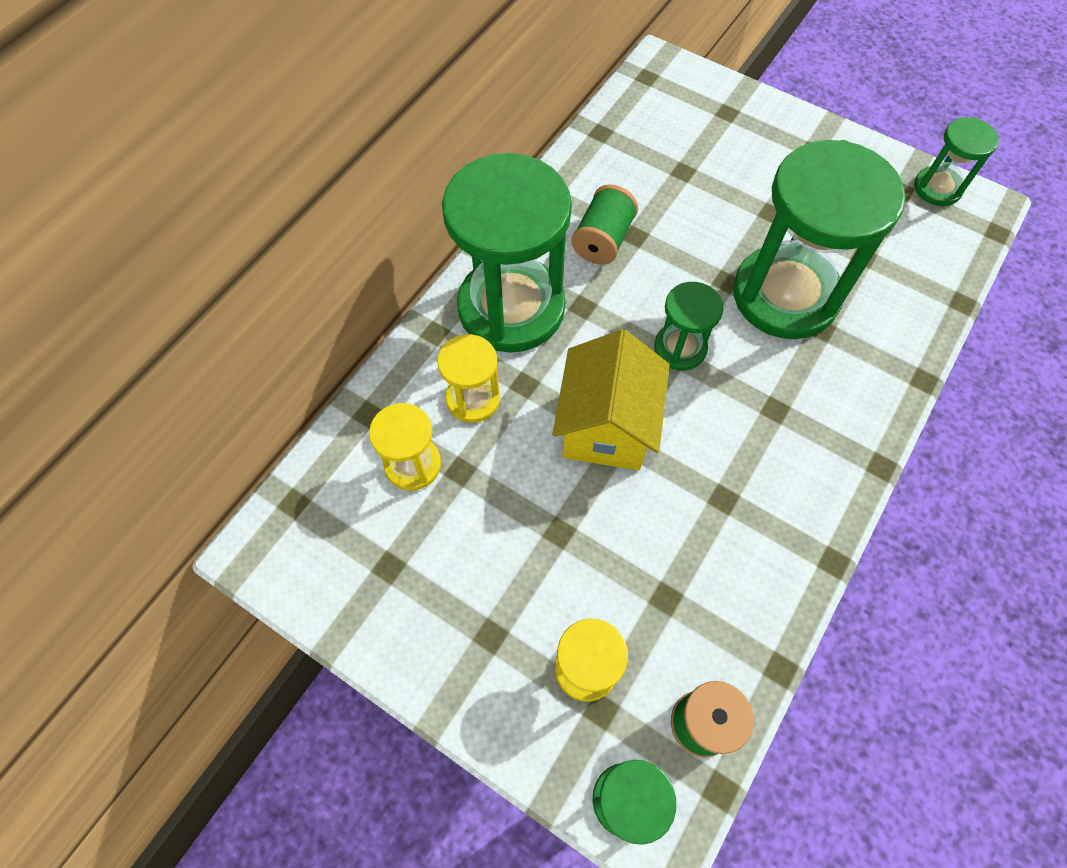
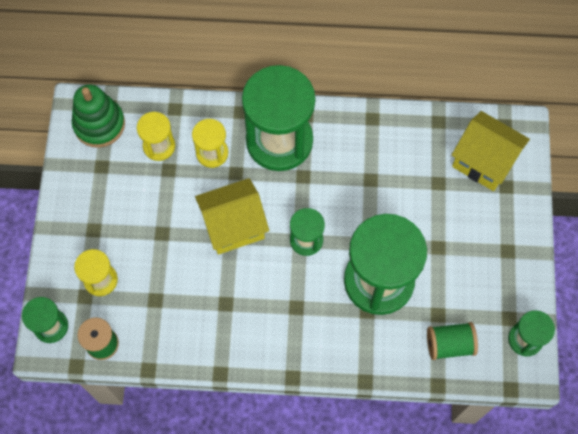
camera: 60 degrees right, 5 degrees up
(314, 534) = (99, 124): none -> green stacking toy
(603, 240) = (356, 164): green spool -> green spool (449, 344)
(682, 117) = (483, 162): none -> yellow house

